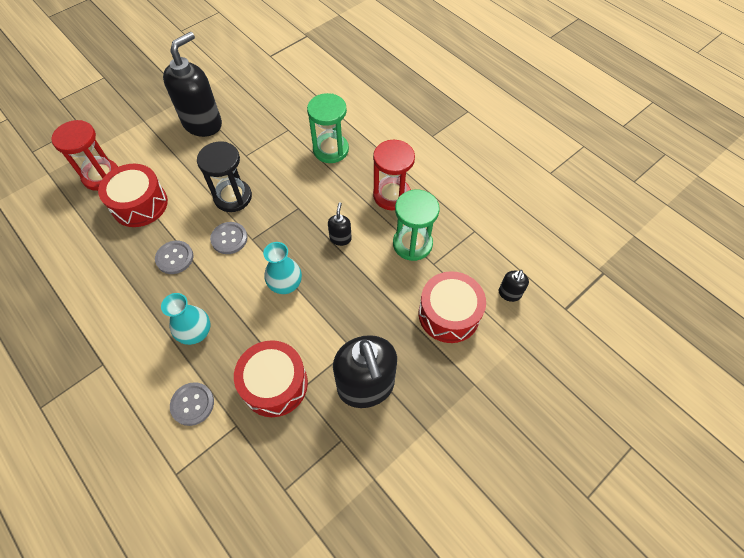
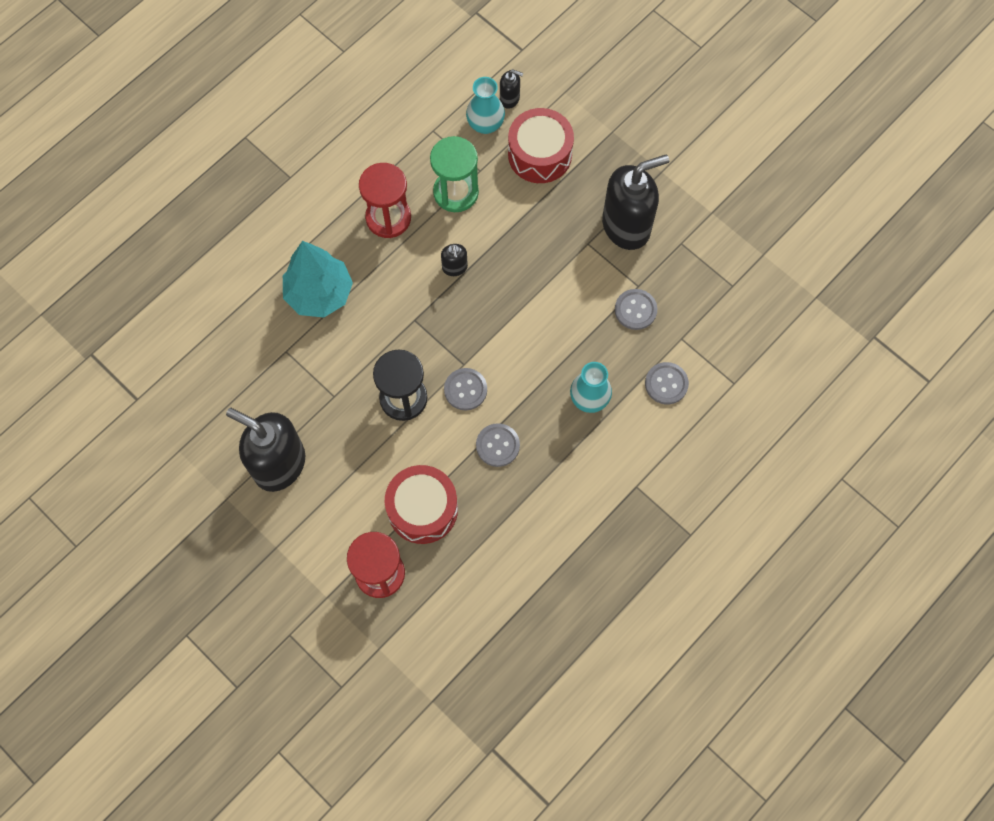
camera: 95 degrees left, 10 degrees up
(275, 384) = (635, 310): red drum -> grey button
(286, 285) = (521, 317): turquoise vase -> turquoise vase (485, 124)
(330, 150) = (319, 294): green hourglass -> turquoise tree
(340, 238) = (454, 268): black soap dispenser -> black soap dispenser turned 105 degrees counterclockwise

